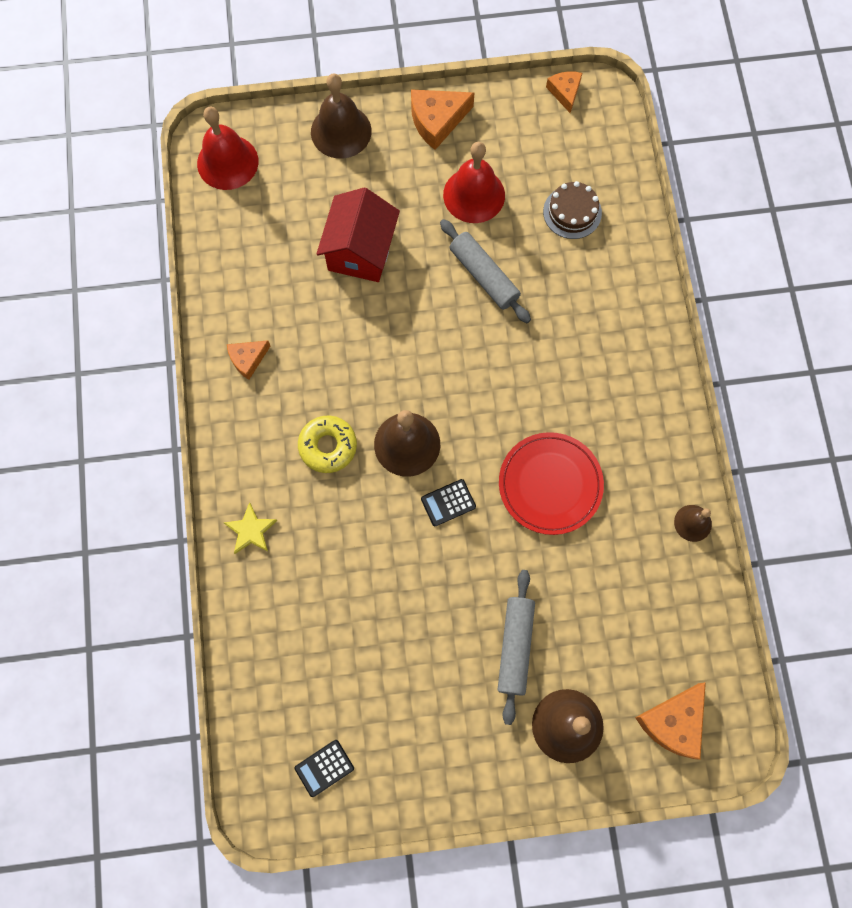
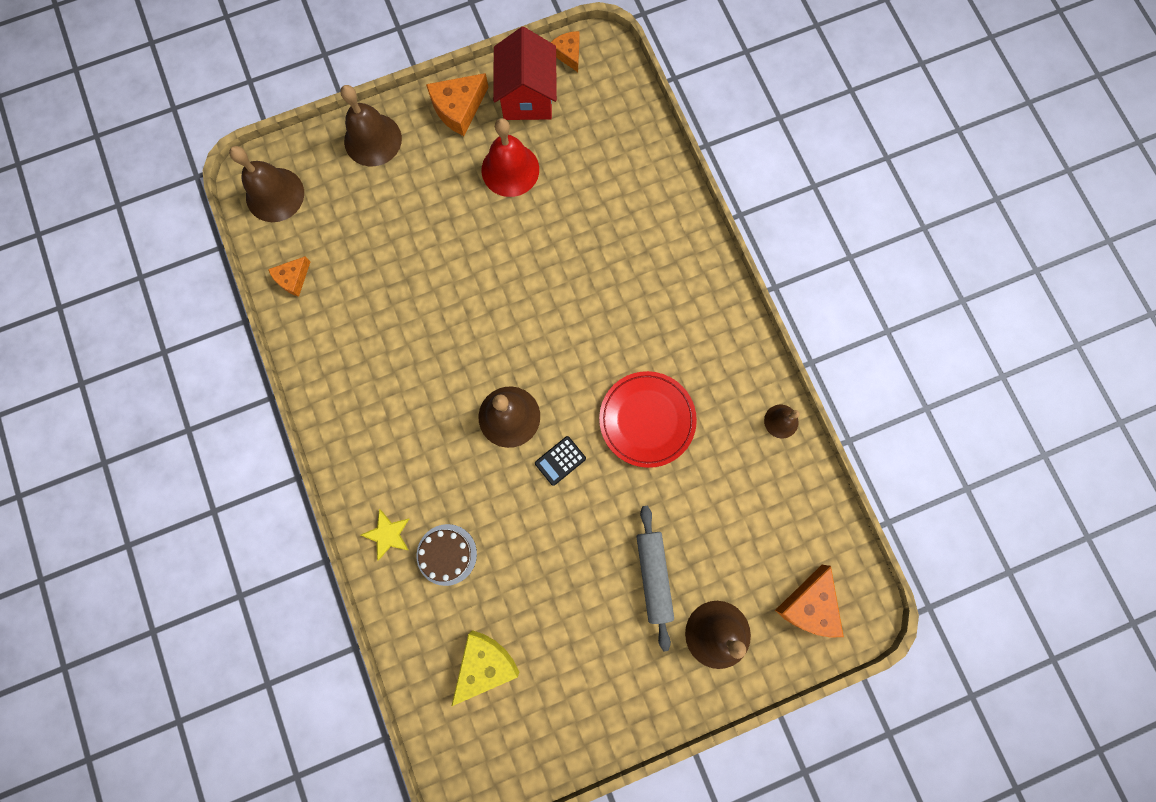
camera: 15 degrees left, 5 degrees up
(227, 162) = (275, 194): red bell -> brown bell
(248, 359) = (343, 376): orange cheese -> orange cheese (293, 278)
(315, 689) = (484, 664): none -> yellow cheese
(324, 768) = (512, 734): black calculator -> none
(328, 446) = (438, 437): yellow donut -> none
(360, 251) = (420, 247): red house -> red house (527, 96)
(483, 276) = (538, 243): grey rolling pin -> none
(572, 212) = (603, 164): brown cake -> brown cake (446, 554)

